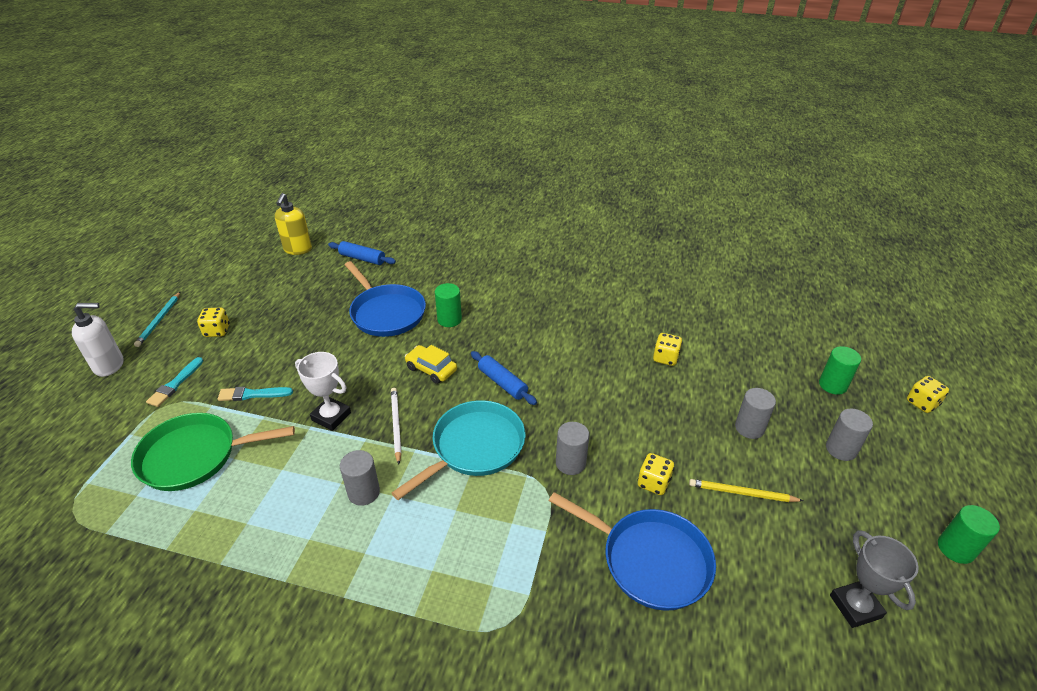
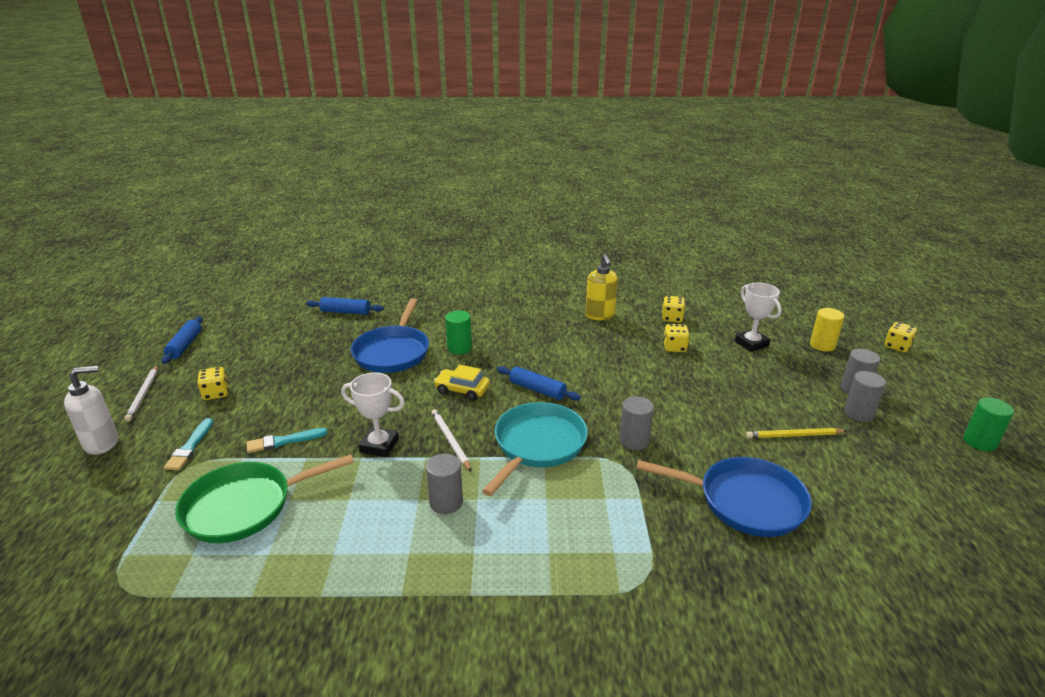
camera: 15 degrees left, 10 degrees down
(159, 320) = (143, 394): turquoise pencil -> white pencil
(211, 273) = (185, 345): none -> blue rolling pin
(298, 249) = (272, 313): yellow soap dispenser -> yellow soap dispenser (600, 315)
(386, 313) = (393, 352): blue pan -> blue pan turned 60 degrees clockwise
(653, 483) = (715, 442): yellow dice -> yellow dice (672, 318)
(749, 428) = (773, 387): grey cylinder -> grey cylinder (858, 413)
(752, 368) = (751, 343): none -> white trophy
(832, 385) = (822, 345): green cylinder -> yellow cylinder
(855, 606) = (929, 499): grey trophy -> none

